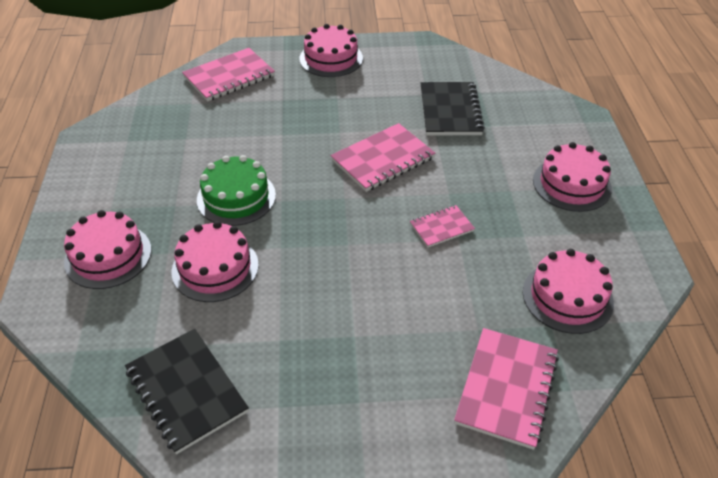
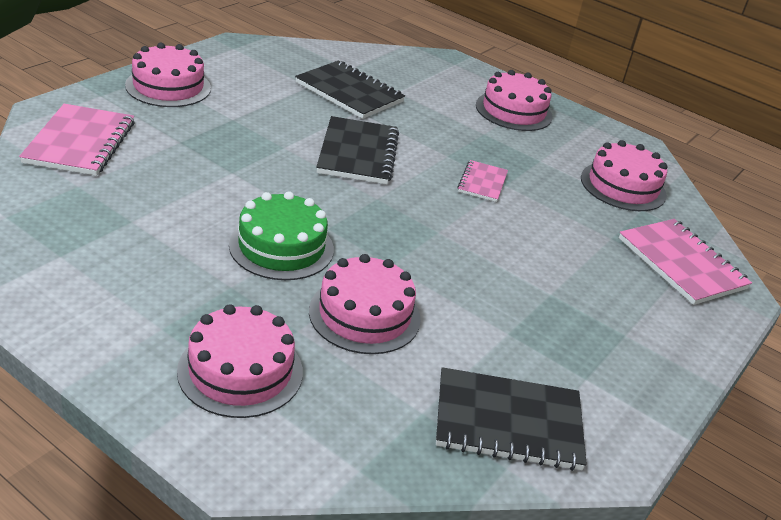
camera: 55 degrees left, 10 degrees down
(382, 159) = (357, 153): pink notebook -> black notebook

